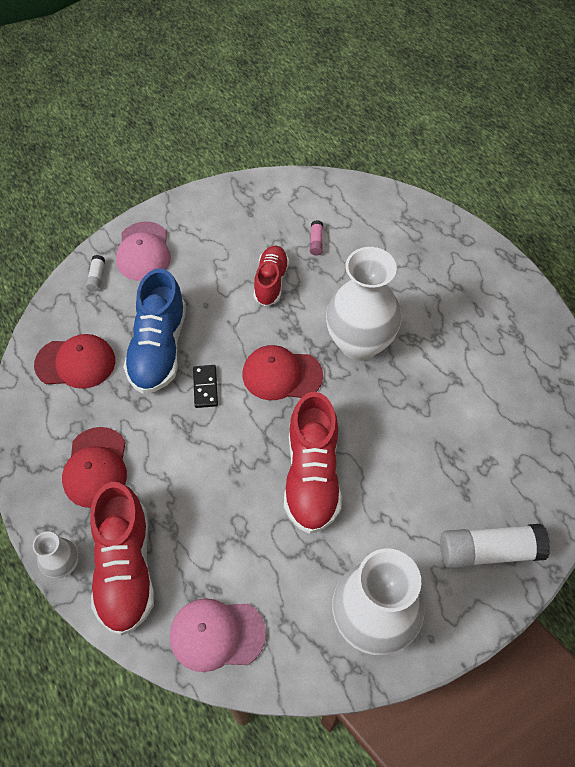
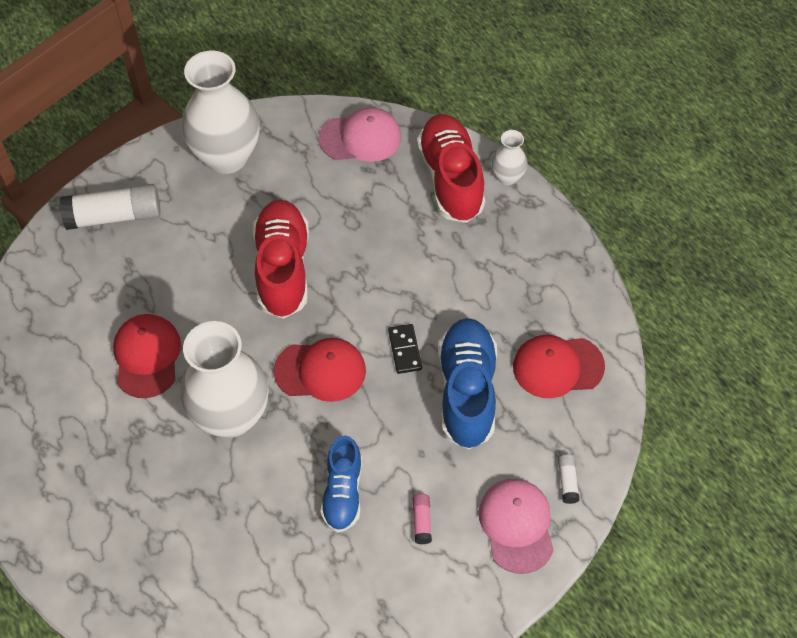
camera: 175 degrees right, 0 degrees up
(96, 467) = (502, 260): red cap -> red cap (147, 356)
(271, 282) = (343, 493): red shoe -> blue shoe
(316, 242) = (286, 561): pink glue stick -> pink glue stick (422, 521)

